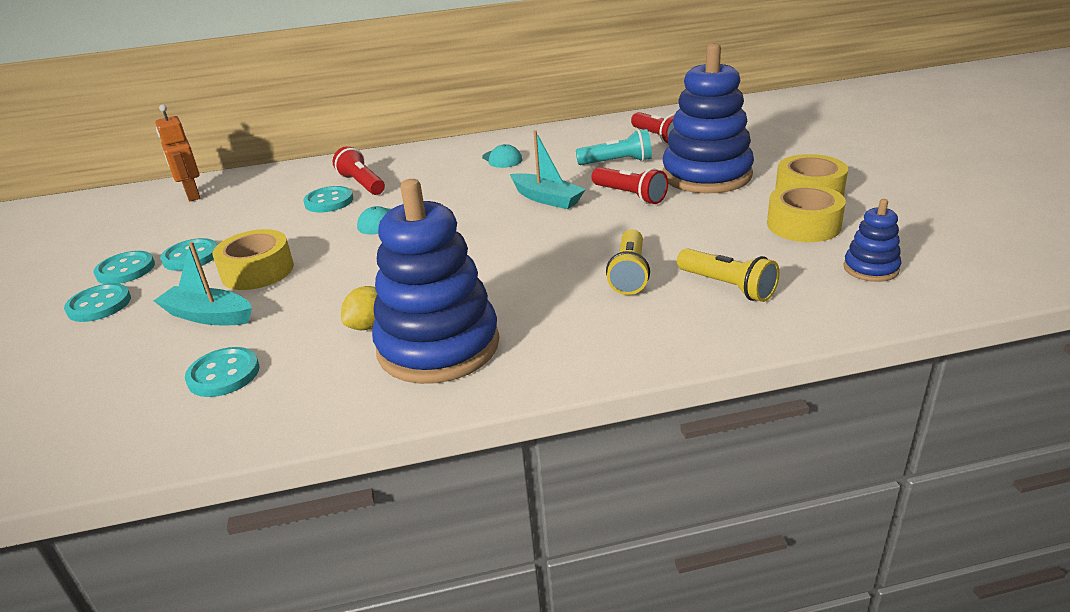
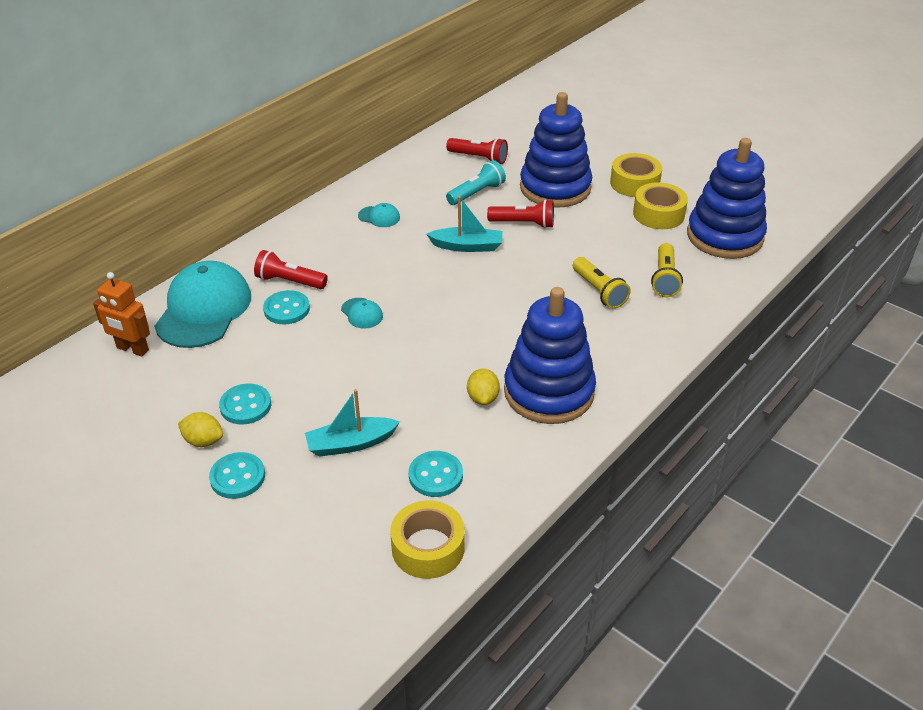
camera: 40 degrees left, 10 degrees up
(125, 270) = (203, 441): turquoise button -> yellow lemon
(257, 271) = (329, 393): yellow tape -> yellow tape (428, 548)
(275, 185) = (204, 309): none -> turquoise cap
(727, 287) = (664, 279): yellow flashlight -> yellow flashlight turned 90 degrees clockwise
(870, 268) = (724, 236): blue stacking toy -> blue stacking toy, size x2.18

